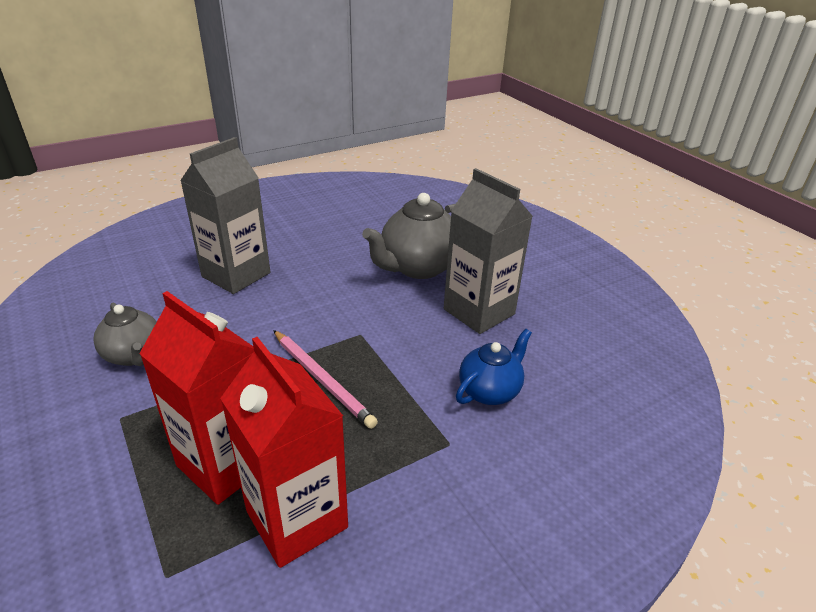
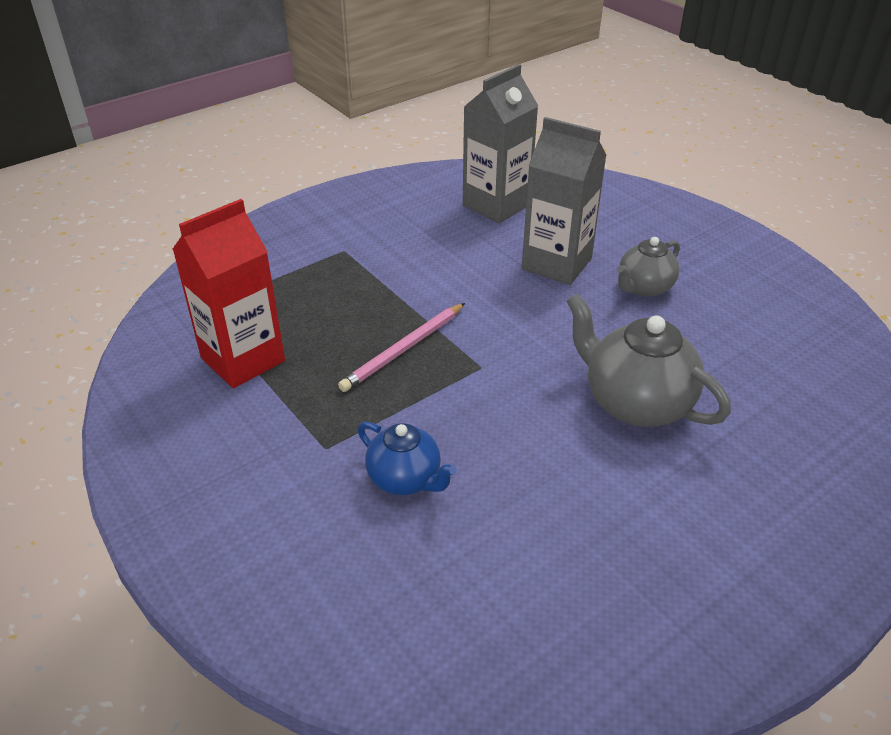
camera: 85 degrees right, 5 degrees up
(134, 355) = (416, 237): grey teapot -> grey teapot (644, 288)
(226, 463) = (298, 312): red carton -> none
(479, 311) = (555, 468): grey carton -> grey carton (496, 205)

